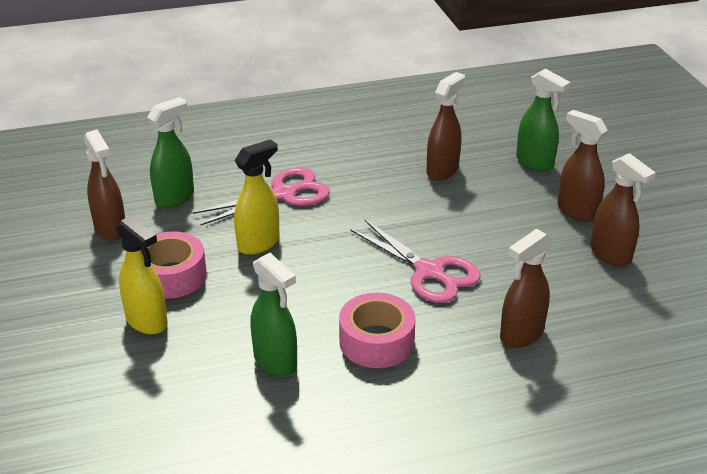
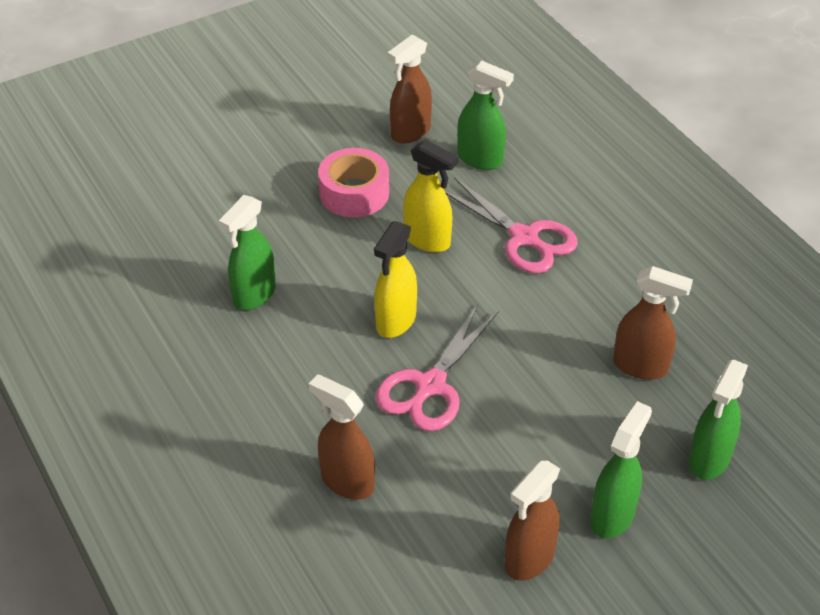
camera: 75 degrees right, 10 degrees up
(147, 321) = (284, 196): yellow spray bottle -> yellow spray bottle (395, 321)
(376, 341) = (302, 362): pink tape -> none
(576, 211) = (612, 516): brown spray bottle -> green spray bottle

